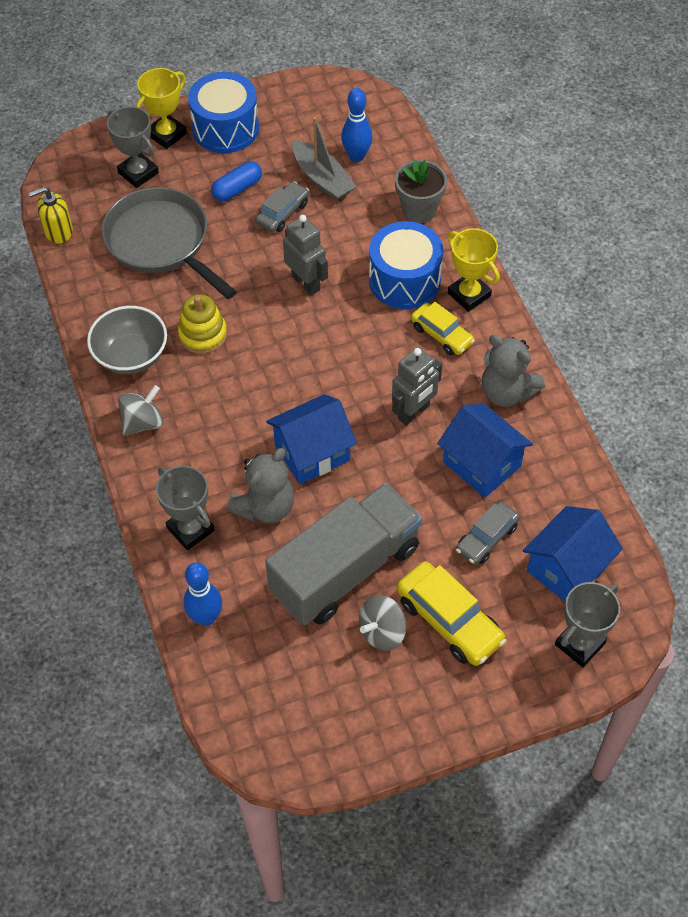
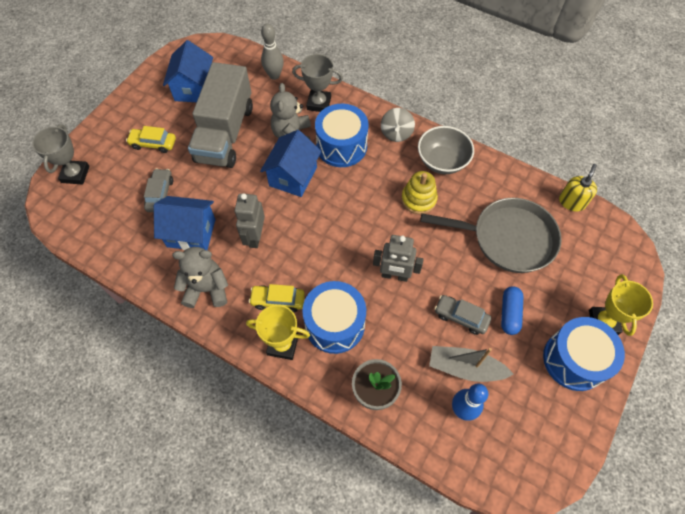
camera: 140 degrees right, 5 degrees up
(138, 173) = (581, 277): grey trophy -> none
(206, 617) = (274, 75): blue bowling pin -> grey bowling pin
(221, 451) = (341, 146): none -> blue drum
(283, 213) = (461, 317): grey car -> grey car turned 120 degrees clockwise
(382, 632) = (184, 119): grey spinning top -> none
(449, 620) = (153, 144): yellow car -> yellow car, size x0.65
(567, 568) = (103, 207): blue house -> blue house (194, 88)

